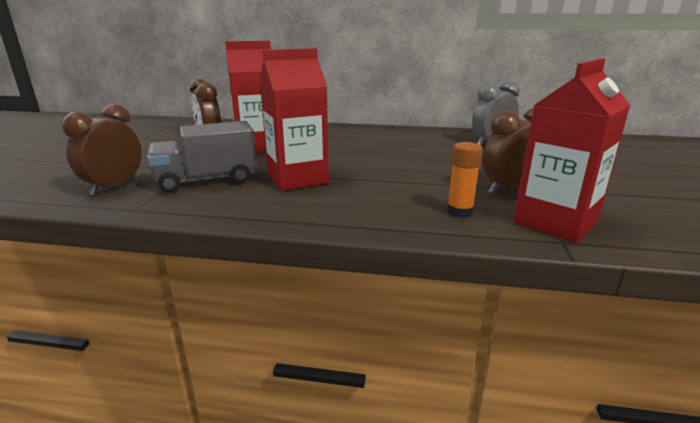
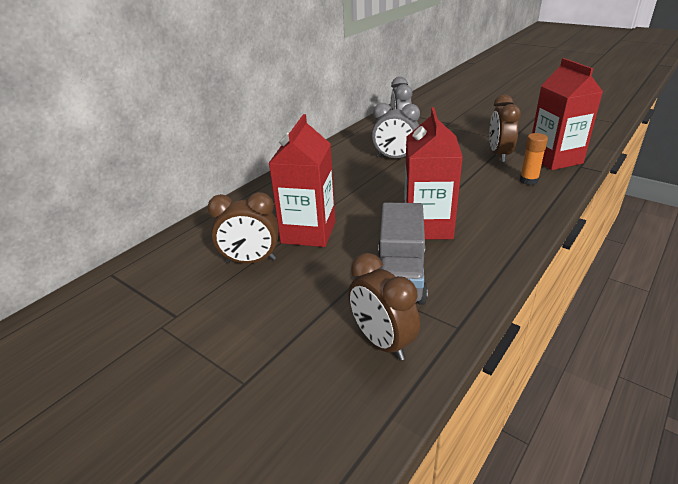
camera: 60 degrees left, 10 degrees up
(424, 150) = (395, 158): none -> grey clock

